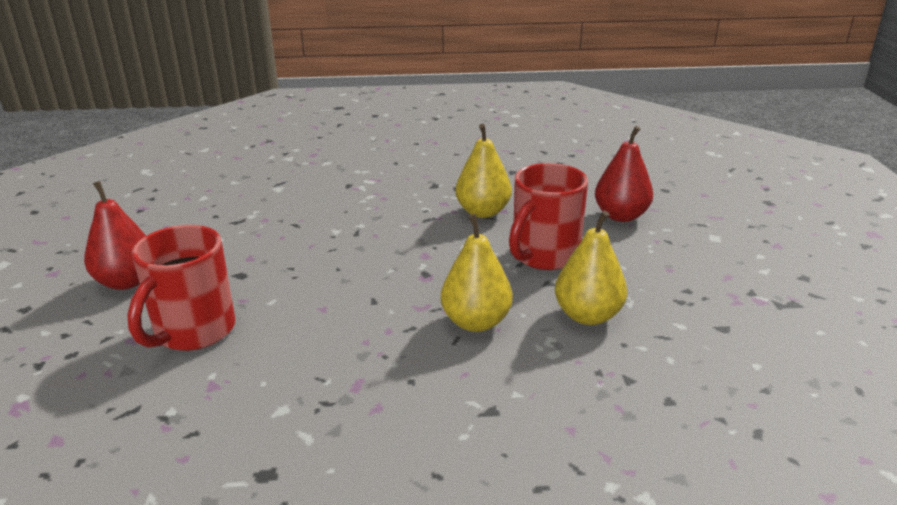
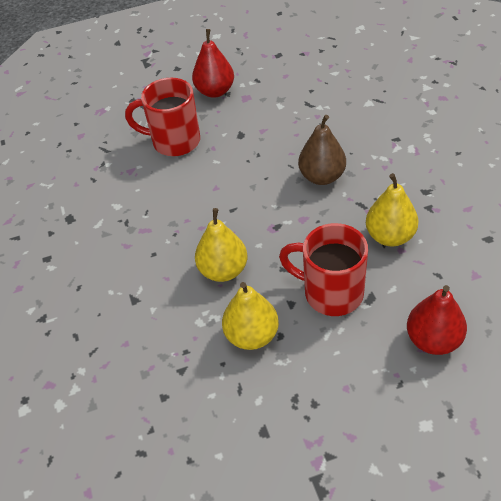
camera: 80 degrees right, 20 degrees up
(368, 232) = (322, 176): none -> brown pear

